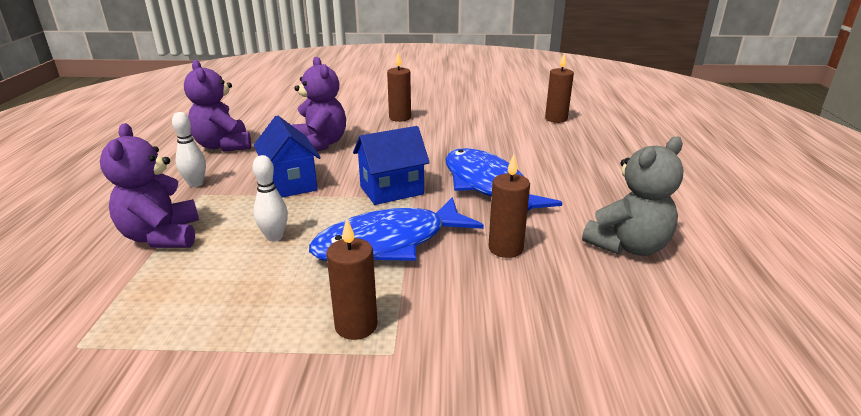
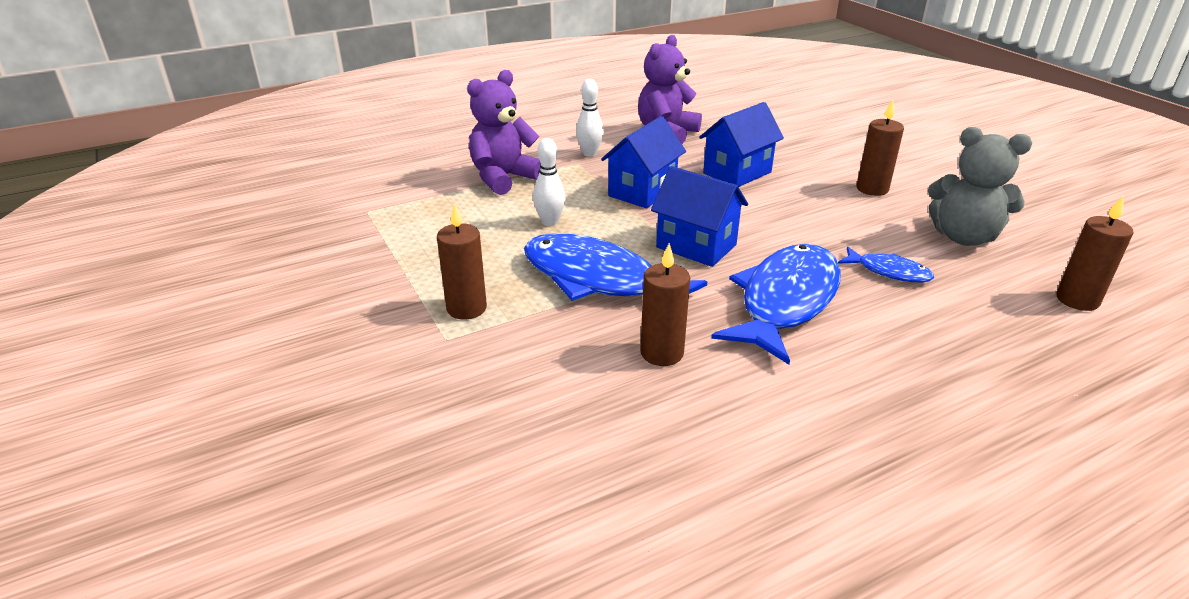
camera: 60 degrees right, 5 degrees up
(320, 144) = (737, 173): purple teddy bear -> blue house
(488, 147) = (889, 272): none -> blue fish
(628, 246) = (766, 448): grey teddy bear -> grey teddy bear (963, 237)

